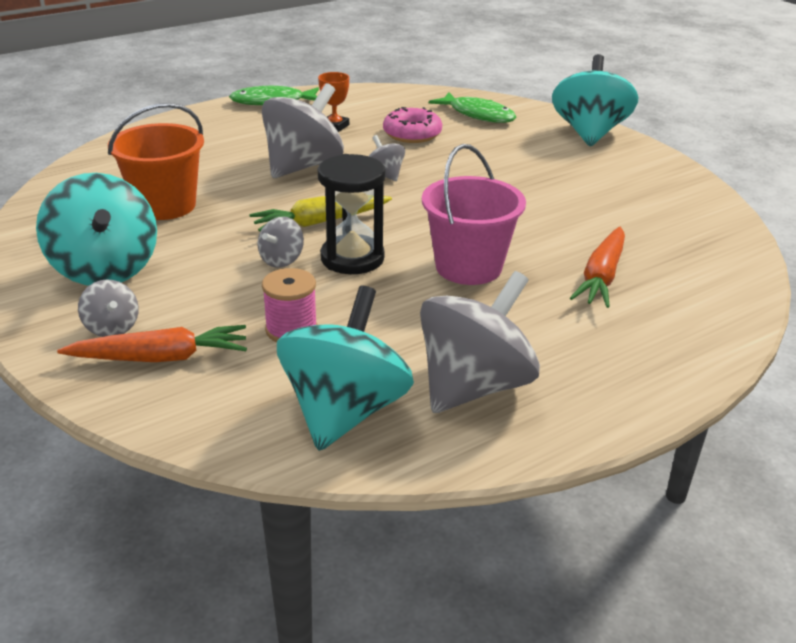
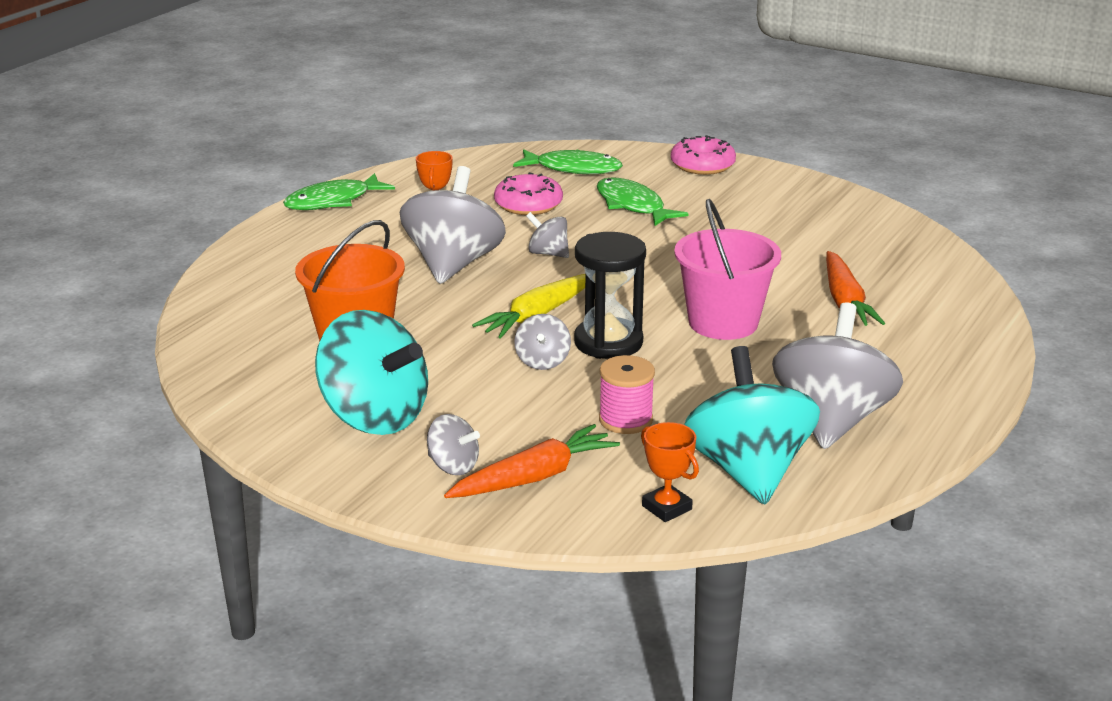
camera: 25 degrees left, 5 degrees down
(235, 423) = (666, 508): none -> orange trophy
(495, 152) = (632, 206): none -> green fish
(589, 133) = (702, 165): turquoise spinning top -> pink donut

